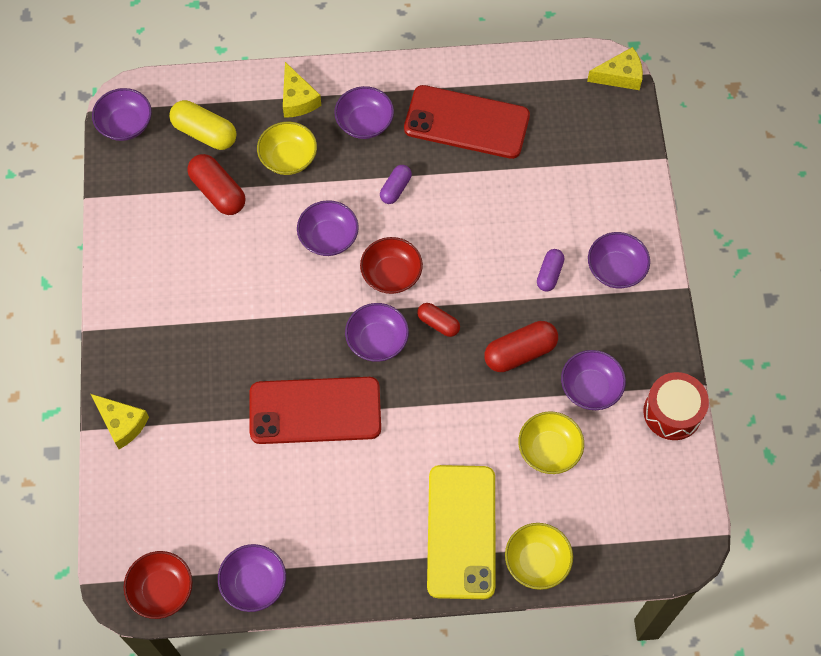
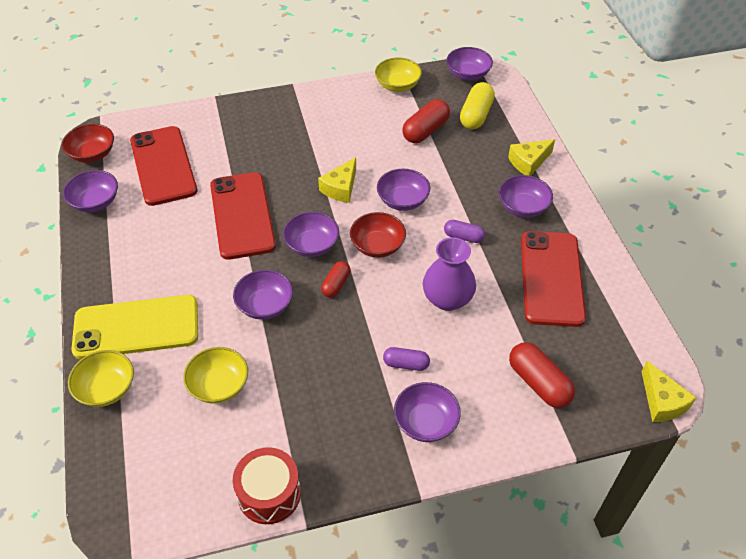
camera: 80 degrees right, 15 degrees down
(122, 423) = (221, 113): yellow cheese -> yellow cheese (341, 188)
(206, 499) = (163, 166): none -> red phone
(288, 158) = (470, 165): yellow bowl -> yellow bowl (397, 85)
(476, 221) = (447, 299): none -> purple vase
(520, 352) = (317, 350): red capsule -> red capsule (538, 383)
(590, 388) = (288, 413): purple bowl -> purple bowl (265, 305)

